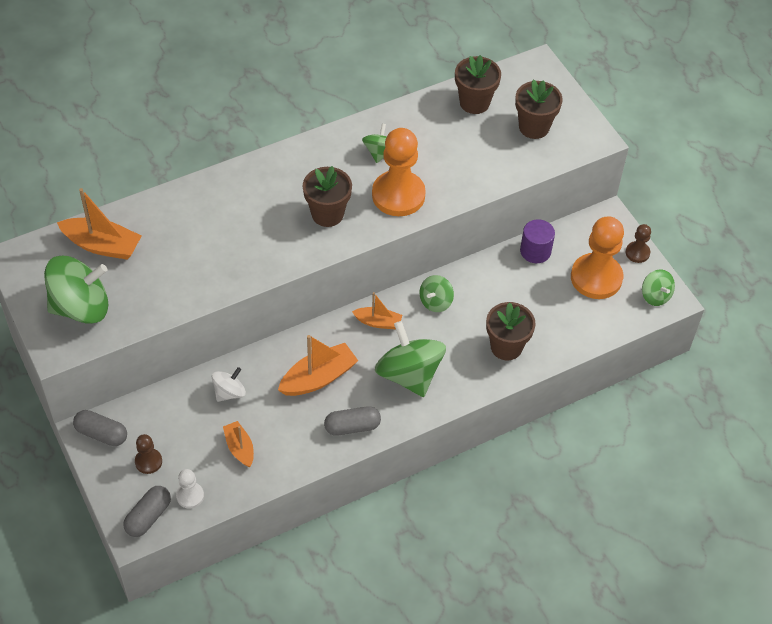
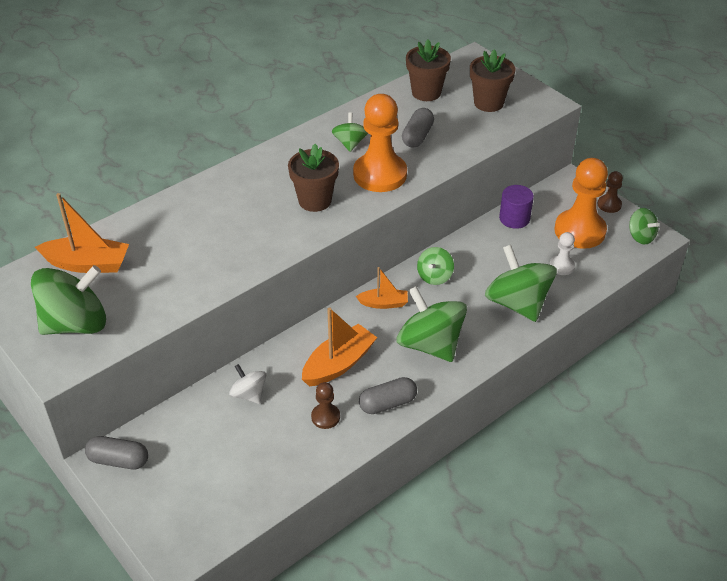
camera: 10 degrees left, 10 degrees down
(148, 461) = (177, 479): brown pawn -> brown pawn (325, 417)
(148, 516) = (190, 536): grey capsule -> grey capsule (417, 136)
(190, 496) = (232, 505): white pawn -> white pawn (561, 266)
(229, 392) = (249, 394): white spinning top -> white spinning top turned 75 degrees counterclockwise
(239, 448) = (274, 446): orange boat -> none
(506, 347) = (517, 303): brown flower pot -> green spinning top

